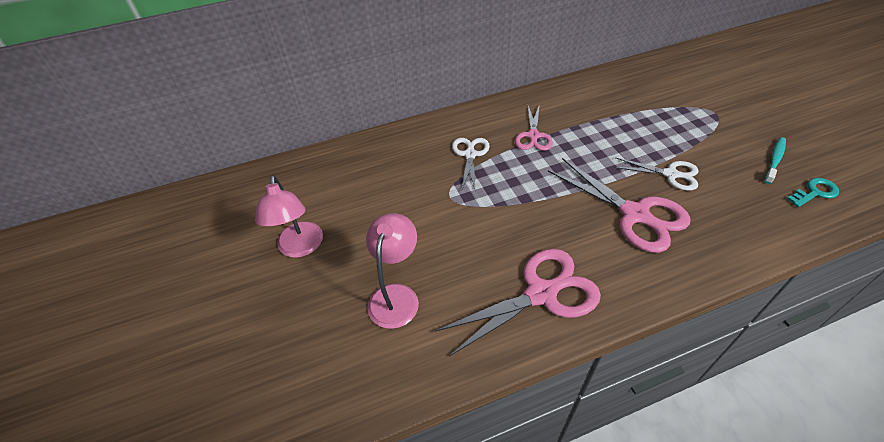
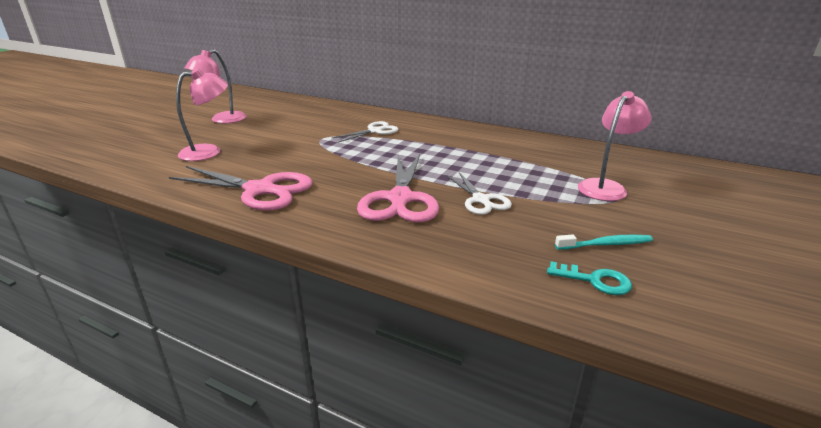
camera: 45 degrees right, 20 degrees down
(533, 136) = (432, 142): pink scissors -> none
(695, 107) = (606, 187): none -> pink lamp

